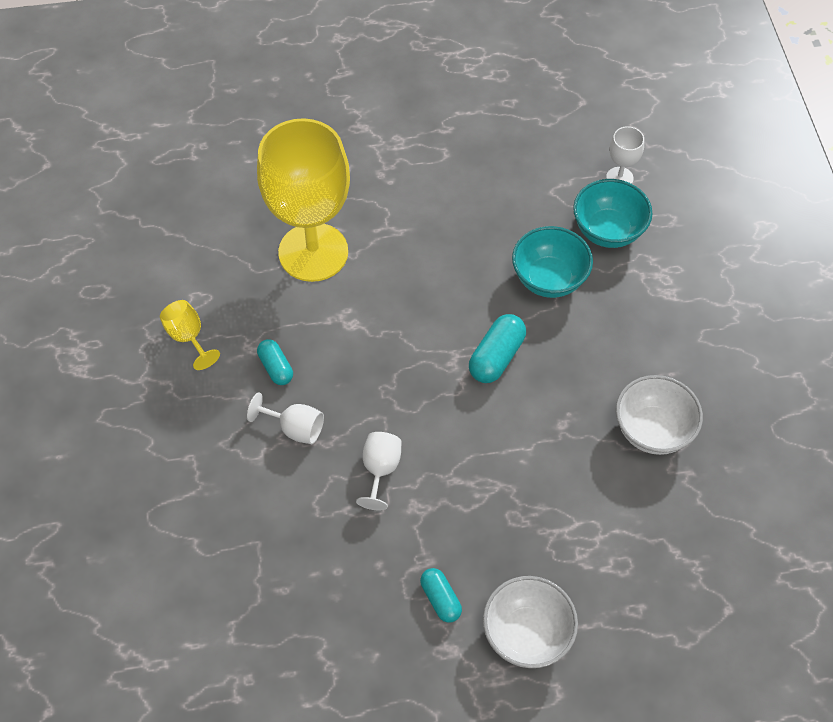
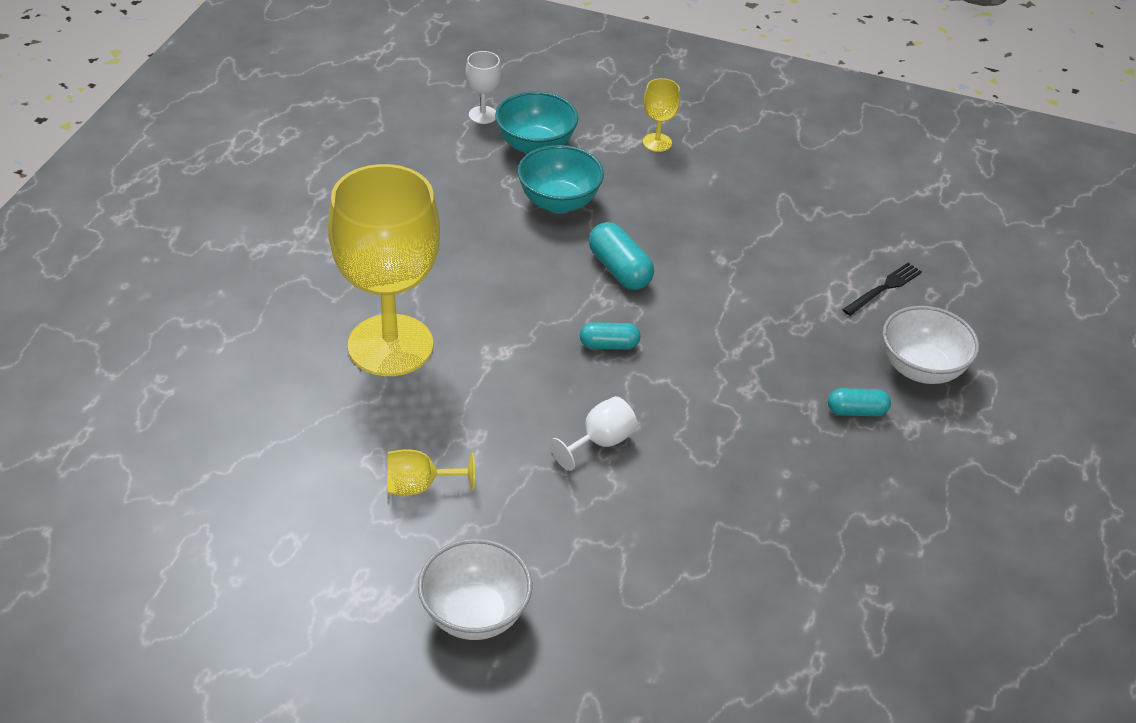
camera: 65 degrees left, 15 degrees down
(276, 367) = (514, 429): turquoise capsule -> turquoise capsule (609, 345)
(380, 470) = (691, 398): white goblet -> none
(615, 566) = (884, 288): none -> black fork
(652, 430) = (764, 210): white bowl -> white bowl (475, 614)
(683, 312) = (657, 142): none -> yellow goblet

